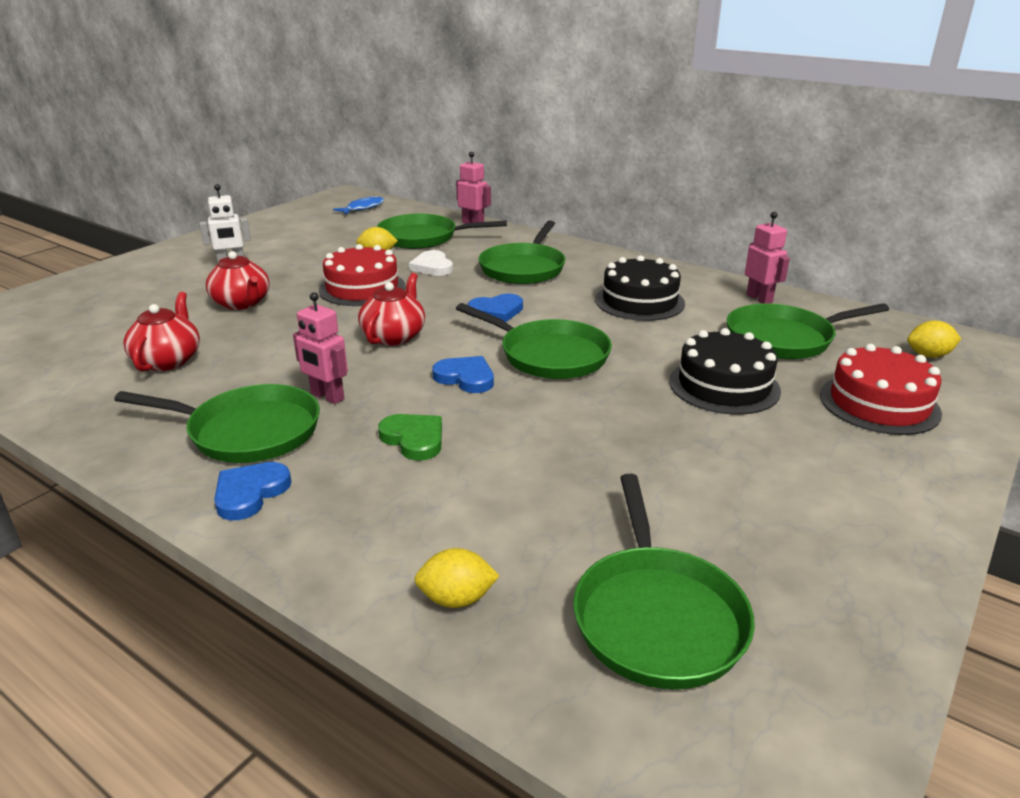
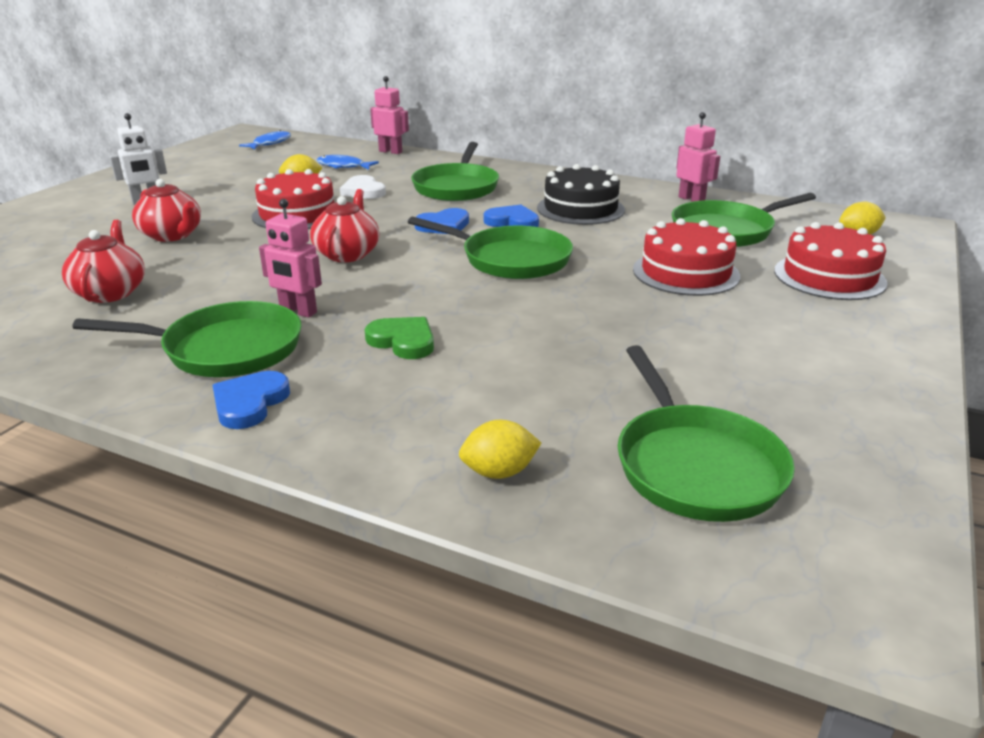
camera: 10 degrees left, 0 degrees up
(422, 238) = (343, 166): green pan -> blue fish
(465, 378) = (435, 284): blue heart -> blue heart (512, 222)
(724, 385) = (685, 273): black cake -> red cake

